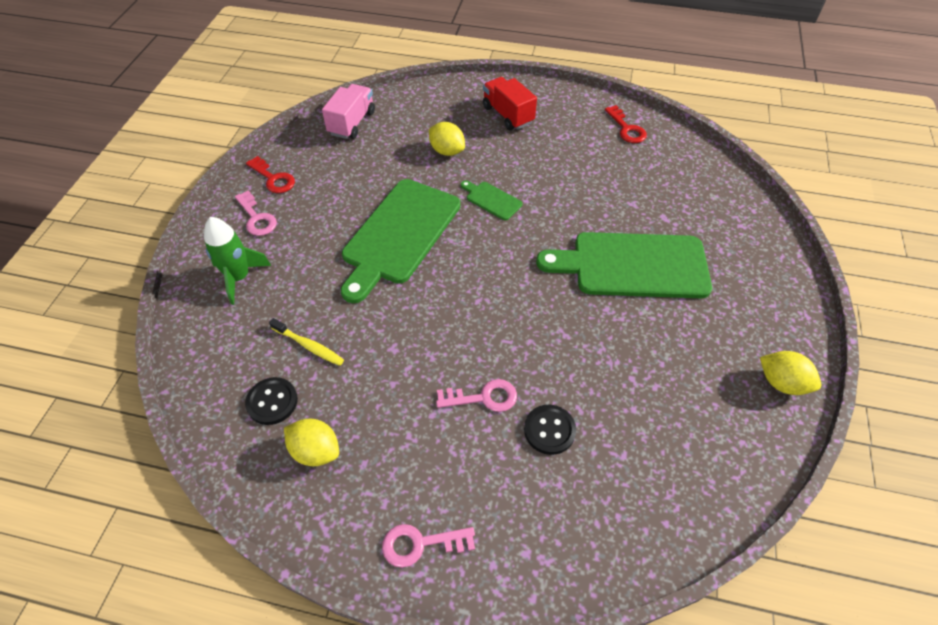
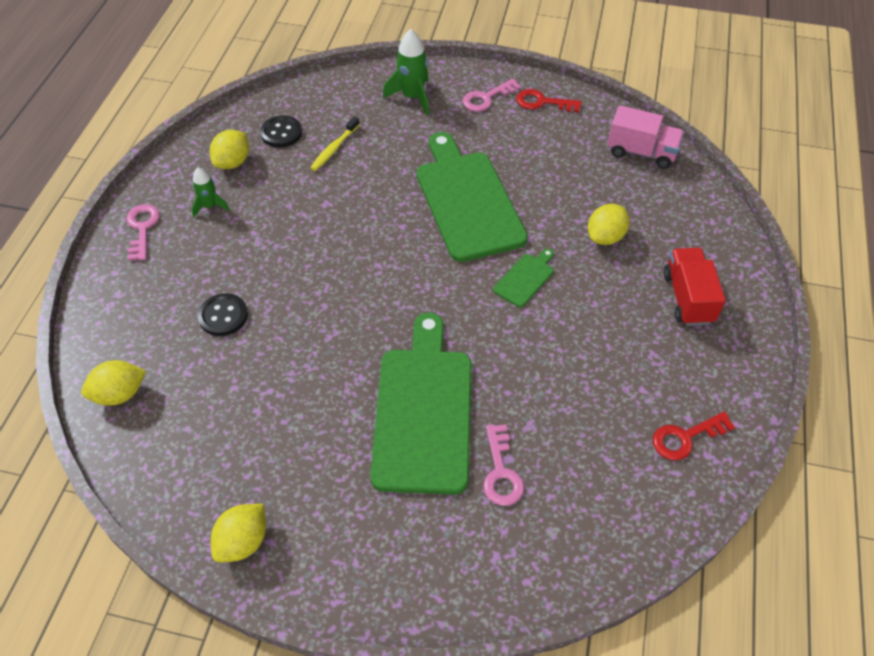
camera: 90 degrees right, 0 degrees up
(273, 178) = (542, 102): red key -> red key turned 60 degrees clockwise
(388, 467) = (210, 206): none -> green rocket
(399, 235) = (467, 201): green cutting board -> green cutting board turned 45 degrees clockwise
(483, 397) = (265, 268): pink key -> pink key (501, 472)
(507, 115) = (687, 298): red truck -> red truck turned 60 degrees counterclockwise
(660, 519) = (120, 394): none -> yellow lemon

